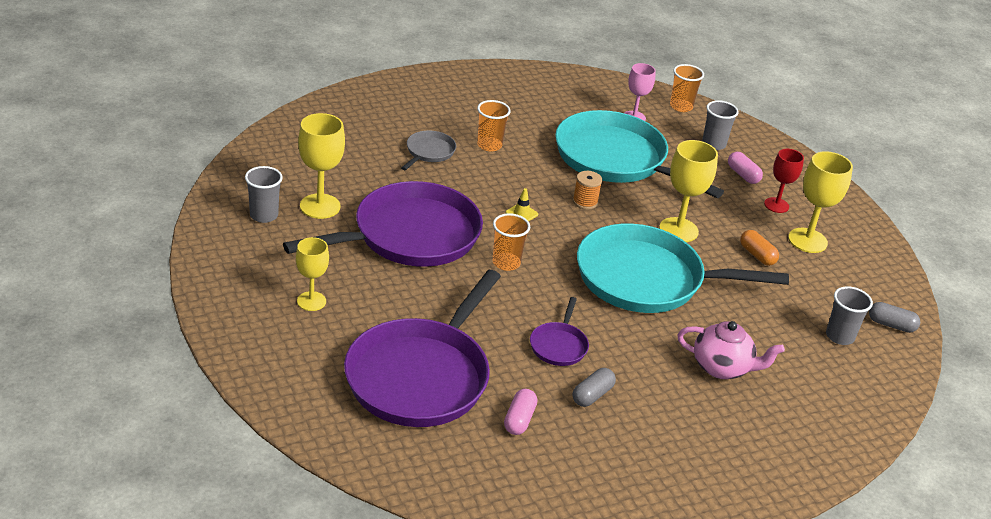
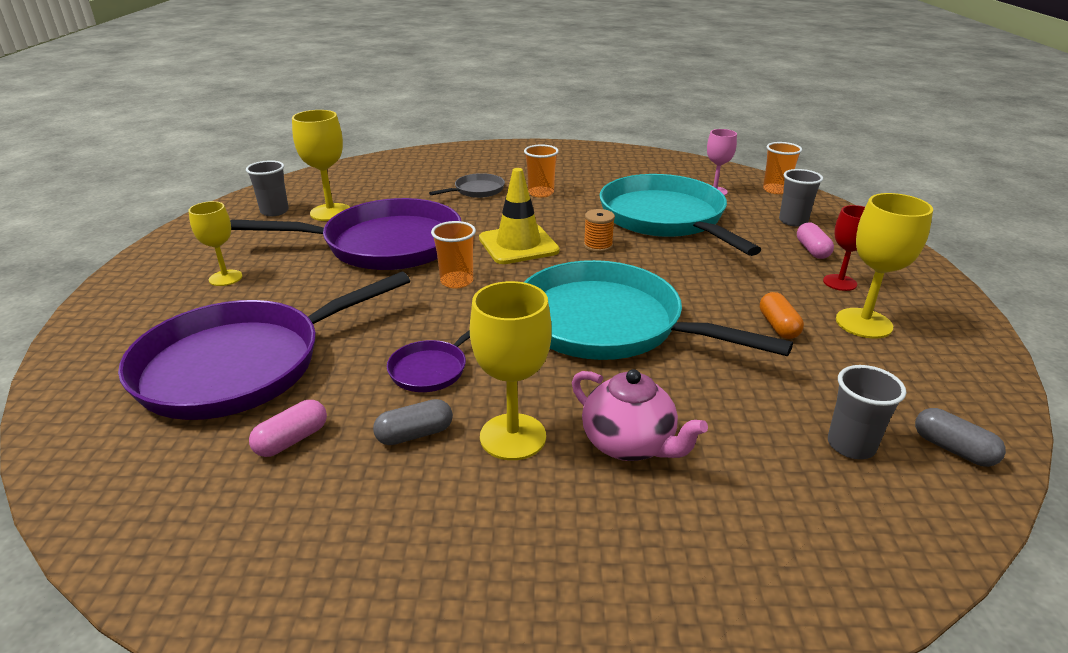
camera: 30 degrees right, 5 degrees down
(521, 213) = (518, 245): yellow traffic cone -> yellow traffic cone, size x2.36
(678, 230) = (689, 285): yellow goblet -> yellow goblet (513, 437)

